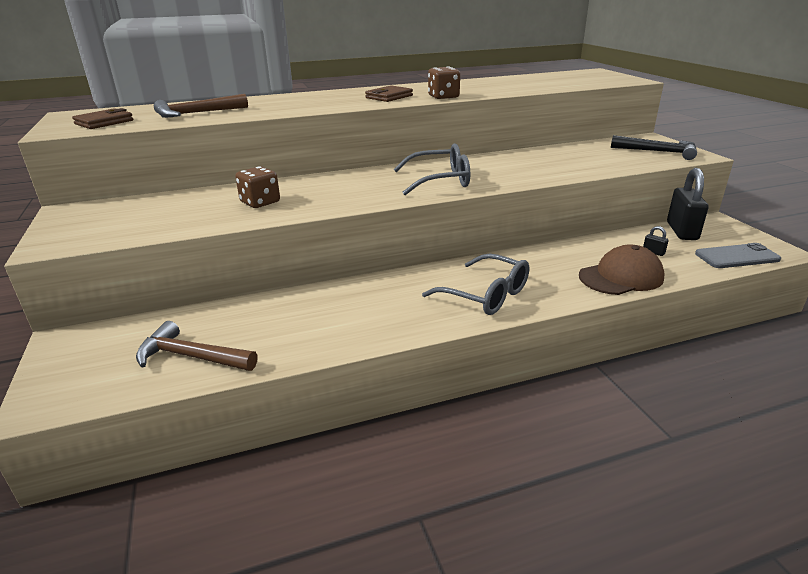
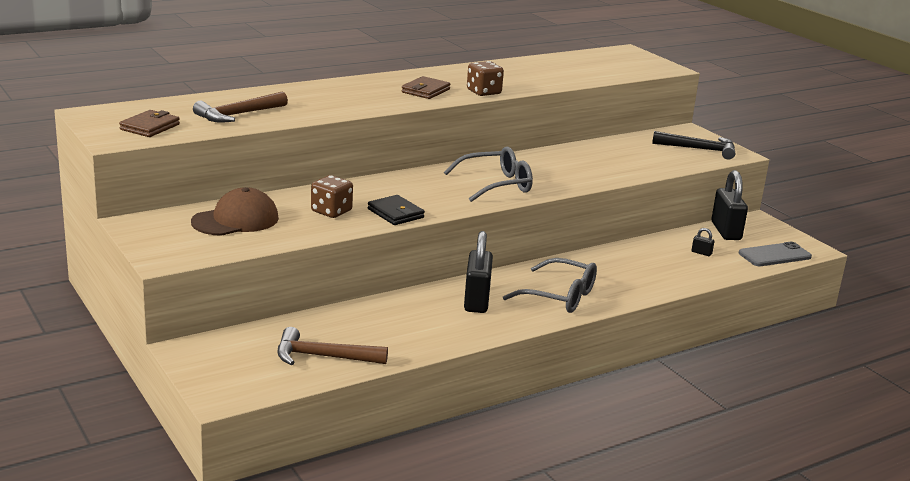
camera: 15 degrees left, 5 degrees down
(321, 205) = (395, 213): none -> black wallet
(394, 297) = (476, 301): none -> black padlock
(621, 277) = (675, 276): brown cap -> brown cap (235, 220)

